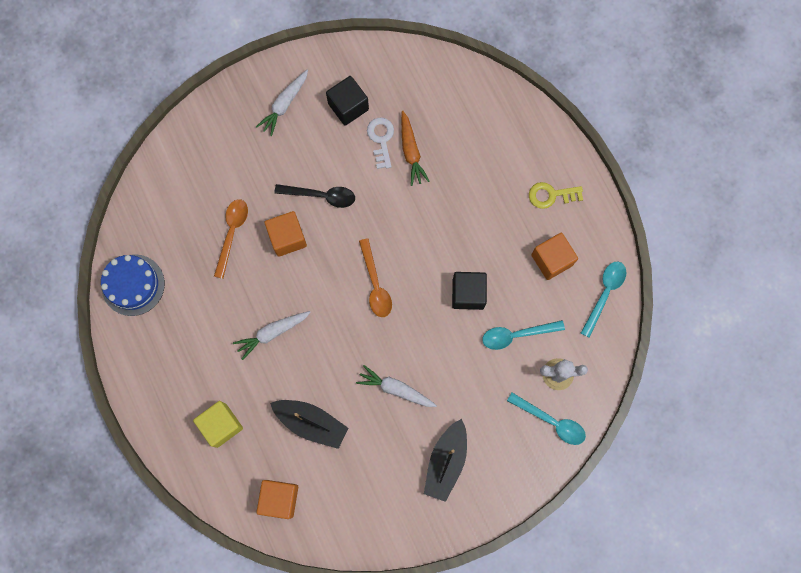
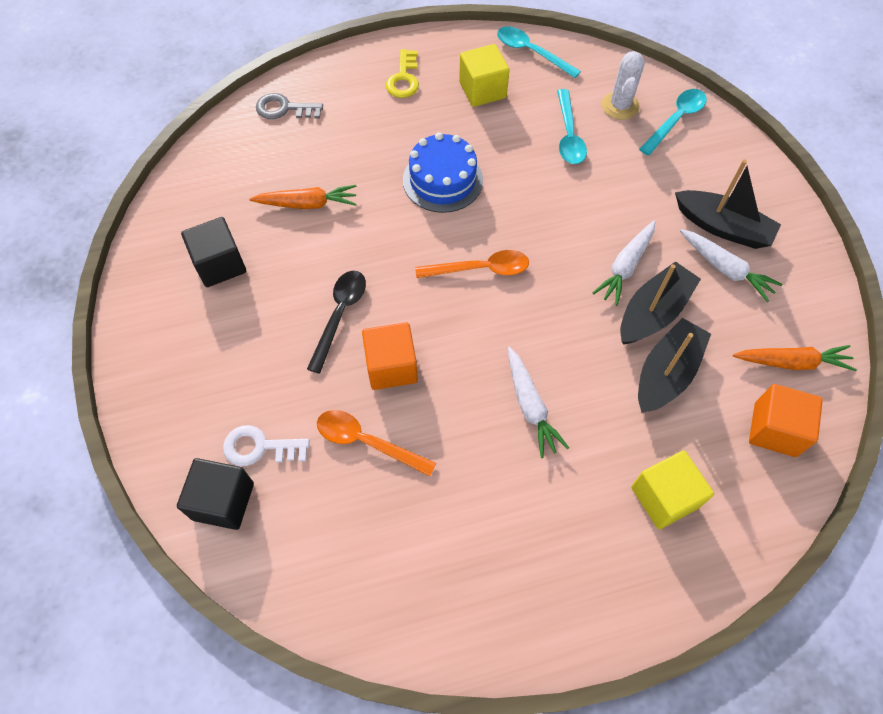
camera: 80 degrees left, 15 degrees down
(133, 285) = (419, 610): blue cake -> blue cake (442, 180)
(284, 104) = (188, 342): white carrot -> white carrot (725, 269)
(334, 512) = (791, 362): none -> orange carrot
(359, 411) = (653, 312): none -> black boat
(381, 139) = (280, 234): white key -> white key (260, 447)
(468, 294) = (510, 173): black cube -> black cube (223, 501)
(499, 111) = (284, 109): none -> grey key
(551, 260) = (482, 90): orange cube -> yellow cube

